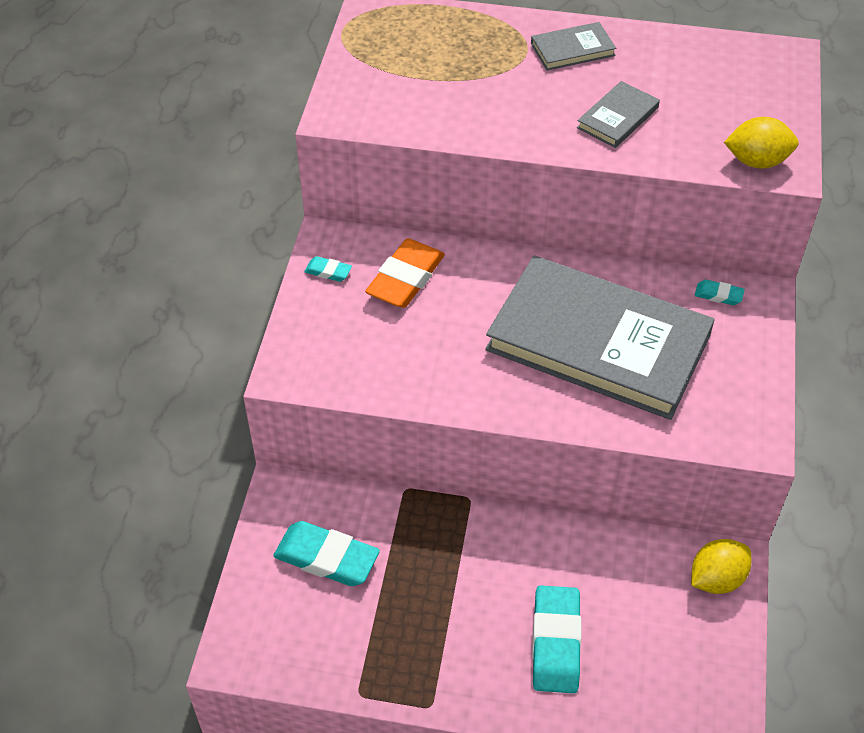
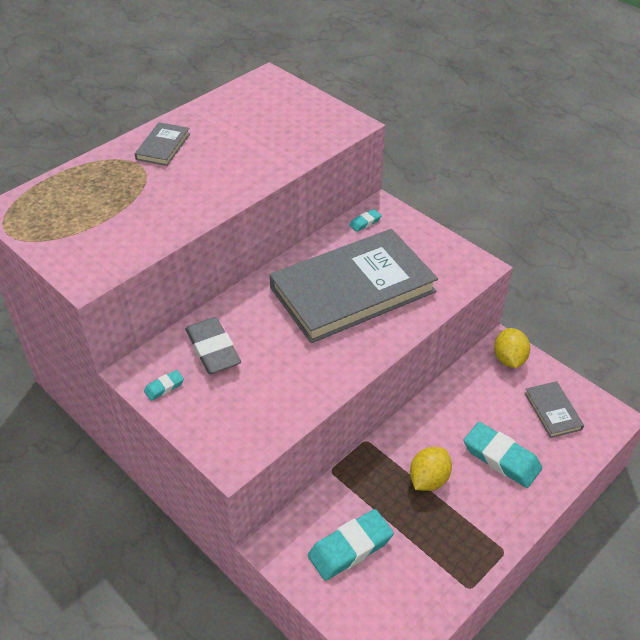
camera: 55 degrees left, 5 degrees down
(405, 278) = (213, 350): orange eraser -> grey eraser
(617, 118) = (242, 160): grey book -> grey book (553, 411)
(757, 161) = (335, 130): yellow lemon -> yellow lemon (428, 479)

